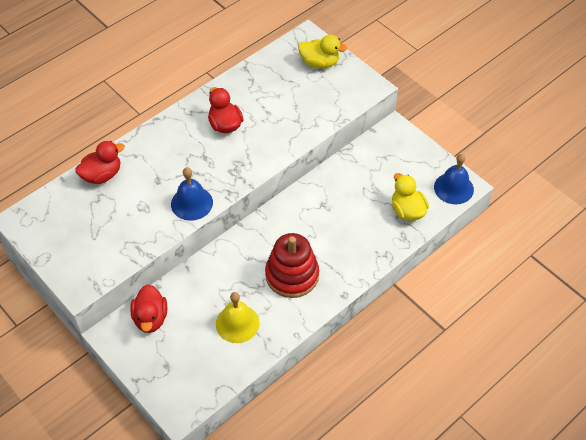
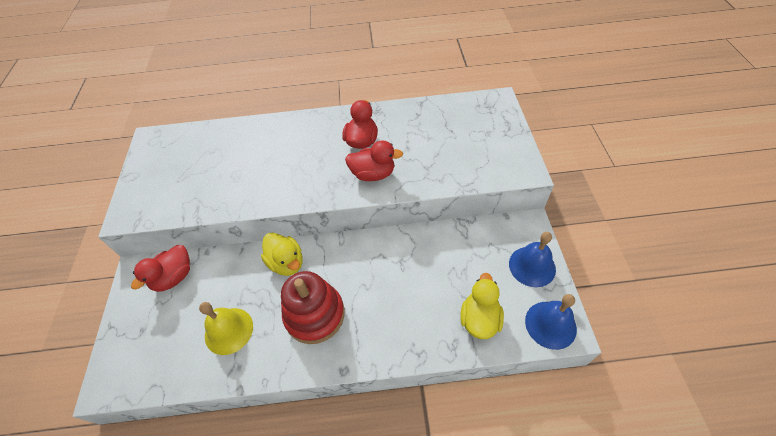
camera: 40 degrees right, 0 degrees up
(102, 175) = (234, 134): red duck -> red duck (373, 174)
(192, 203) = (273, 193): blue bell -> blue bell (532, 266)
(319, 63) = (491, 127): yellow duck -> yellow duck (287, 263)

